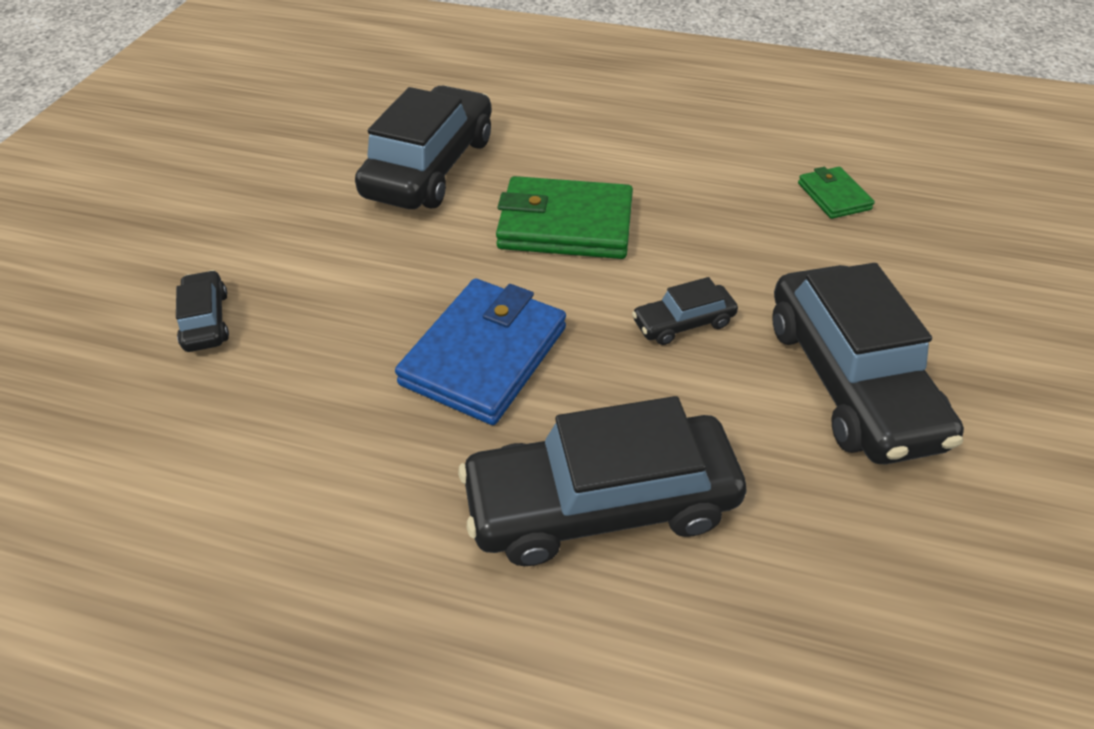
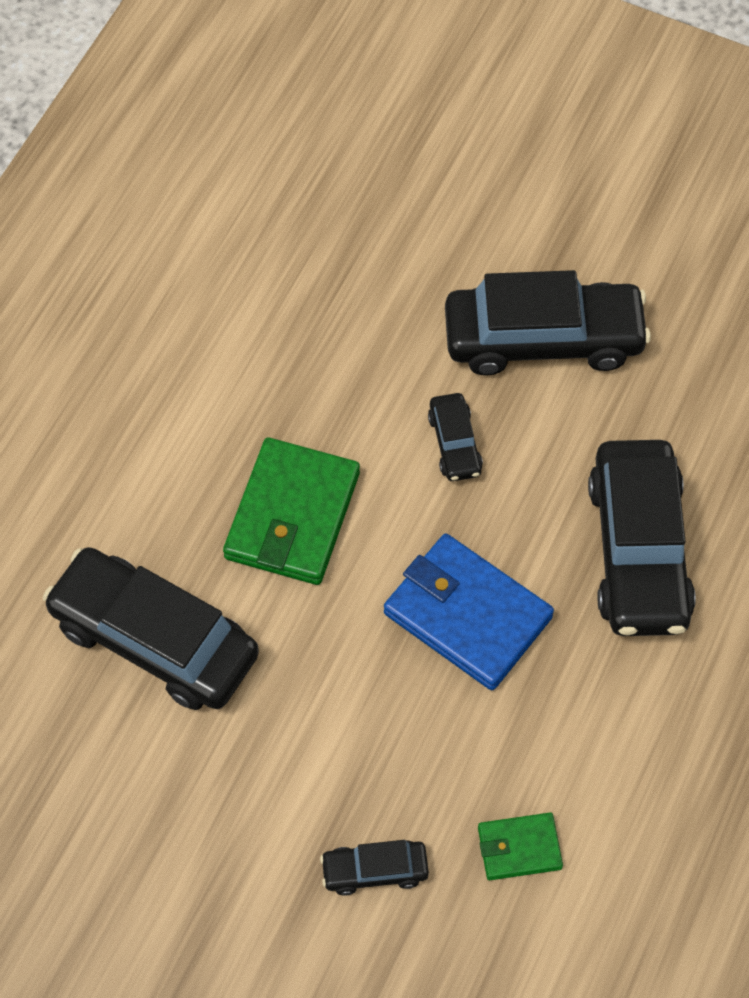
camera: 80 degrees left, 15 degrees up
(833, 196) = (300, 262): green wallet -> green wallet (519, 848)

